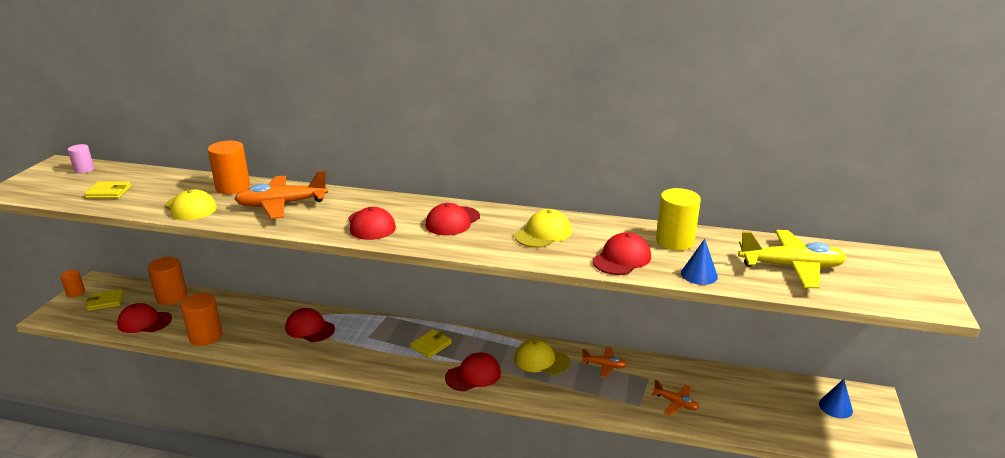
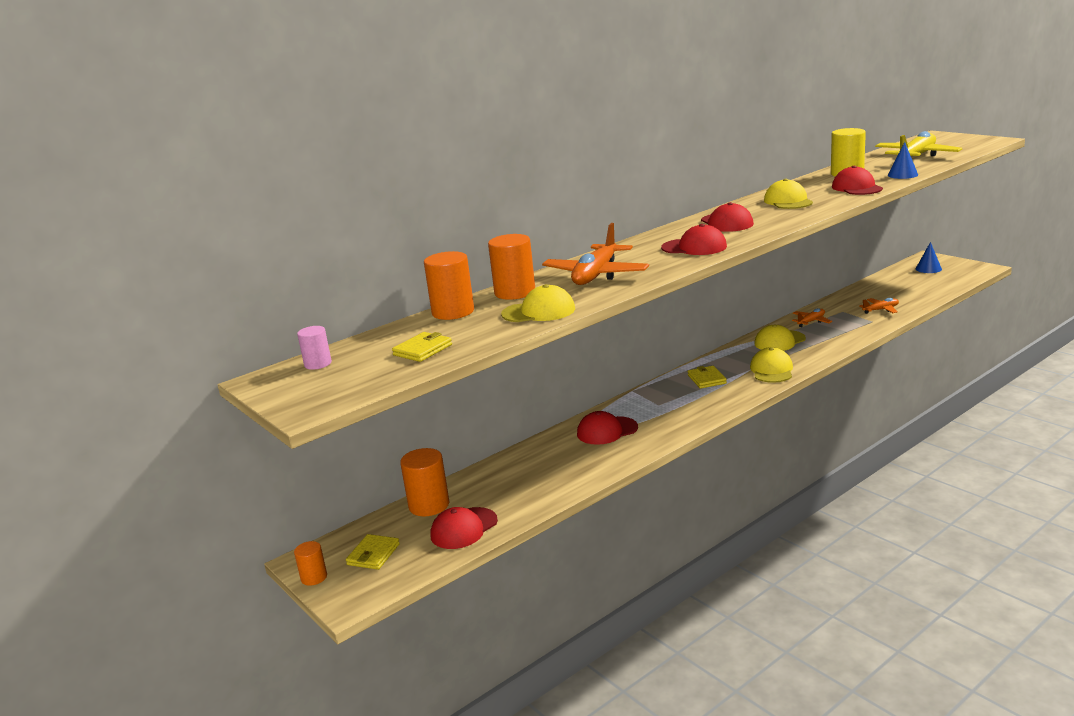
camera: 50 degrees left, 5 degrees down
(205, 336) = (549, 491): orange cylinder -> orange cylinder (453, 312)
(473, 375) = (771, 370): red cap -> yellow cap

